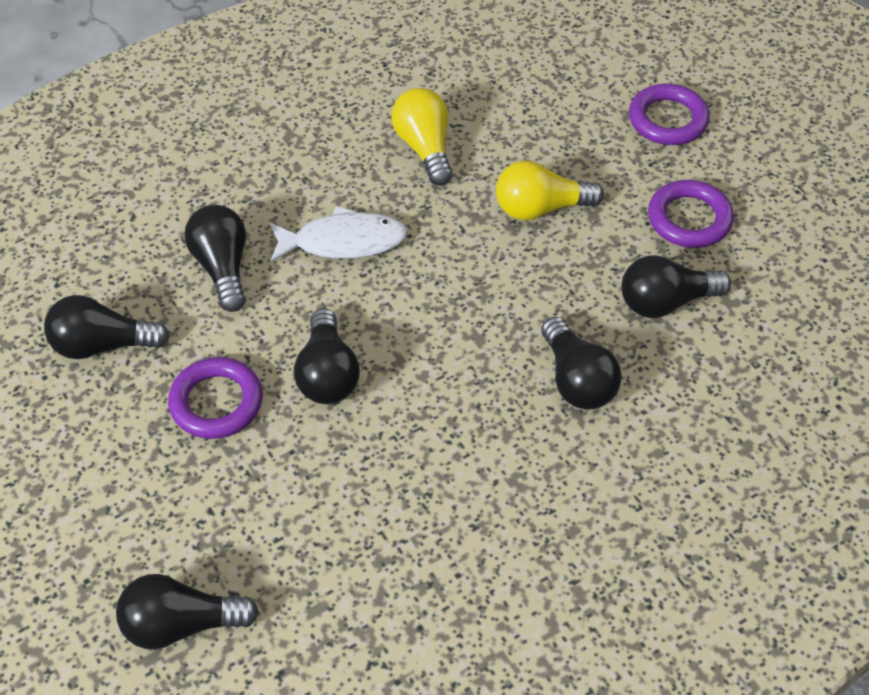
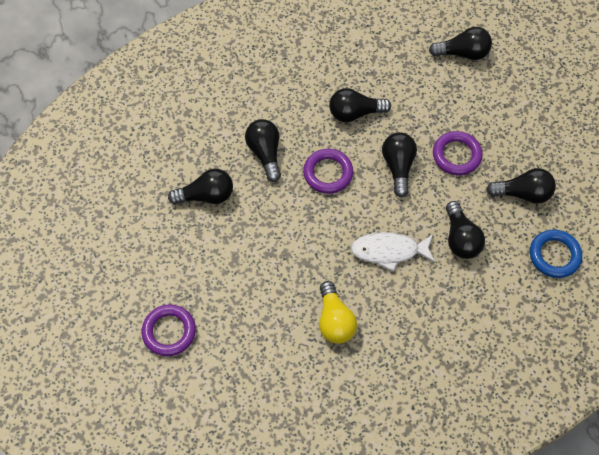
camera: 175 degrees left, 10 degrees up
(68, 254) = (554, 255): none -> blue ring
(414, 470) = (355, 113): none -> black light bulb
(540, 208) = (266, 266): yellow light bulb -> none
(689, 219) = (177, 251): purple ring -> purple ring (328, 173)

